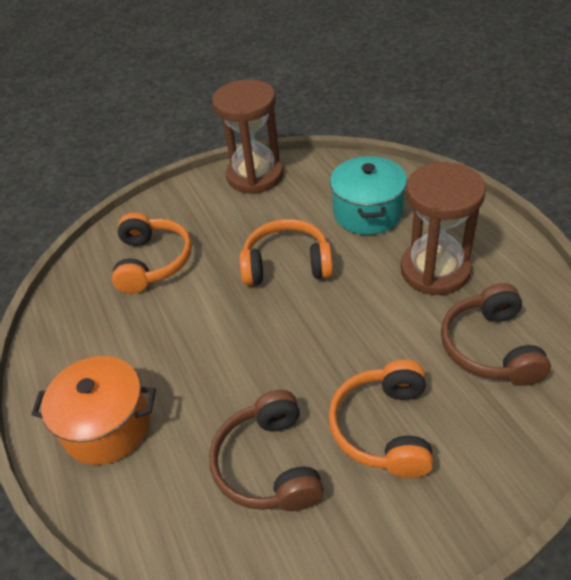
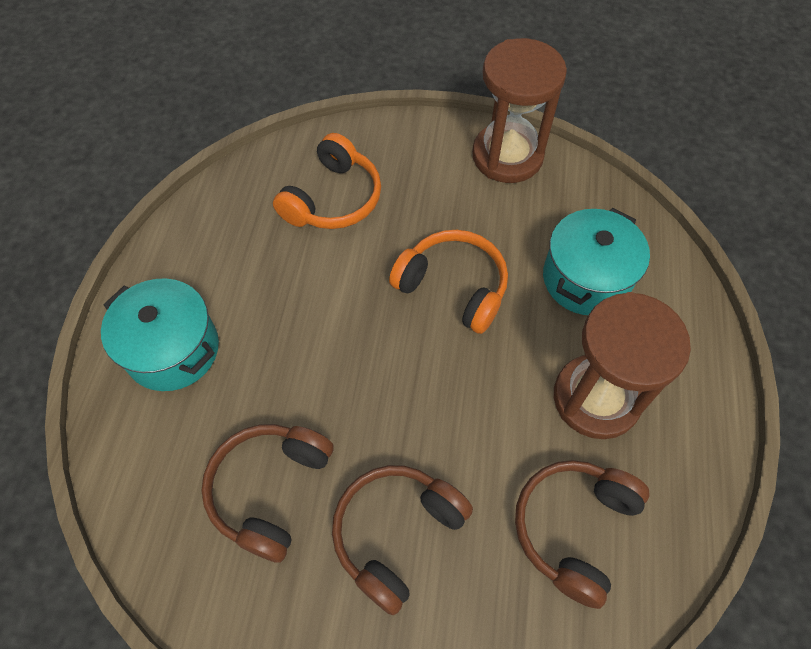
camera: 30 degrees right, 15 degrees up
(107, 426) = (173, 350): orange pot -> turquoise pot
(384, 428) = (397, 534): orange headphones -> brown headphones

